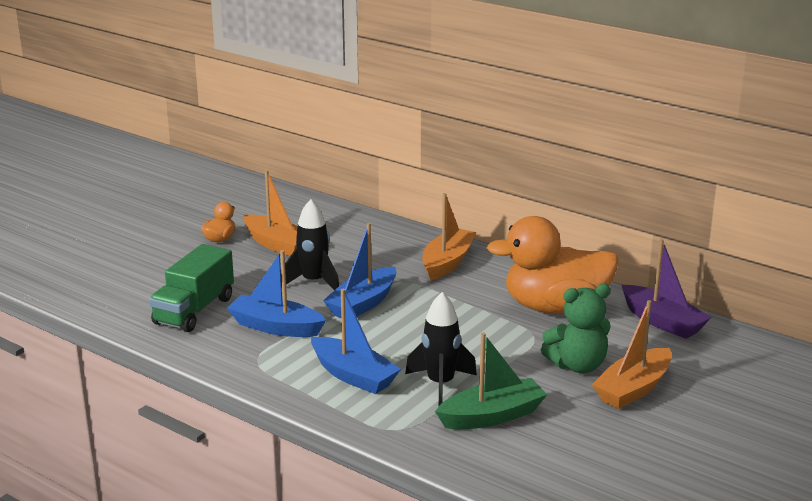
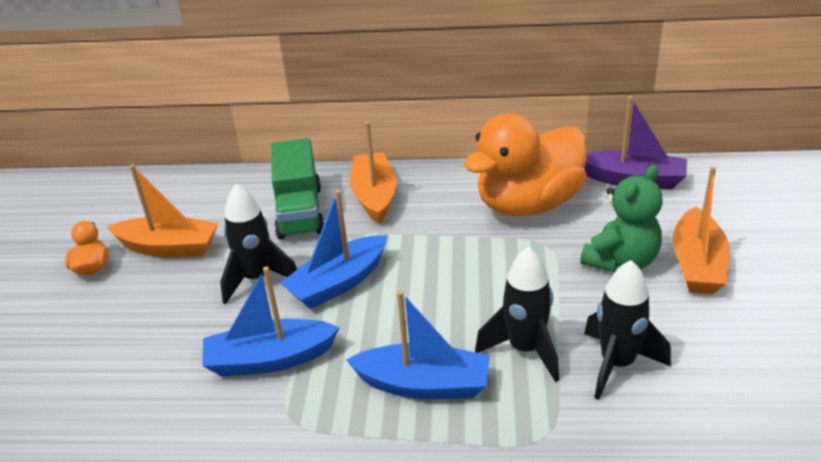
camera: 30 degrees left, 10 degrees up
(194, 311) = (146, 383): green truck -> green truck (300, 212)
(363, 304) = (338, 283): blue boat -> blue boat turned 45 degrees clockwise
(492, 416) = (617, 364): green boat -> black rocket

